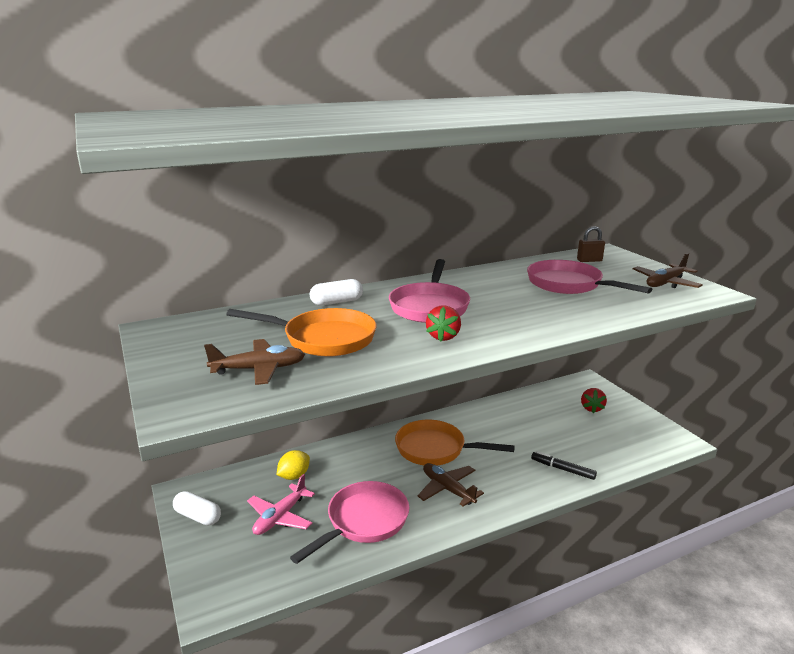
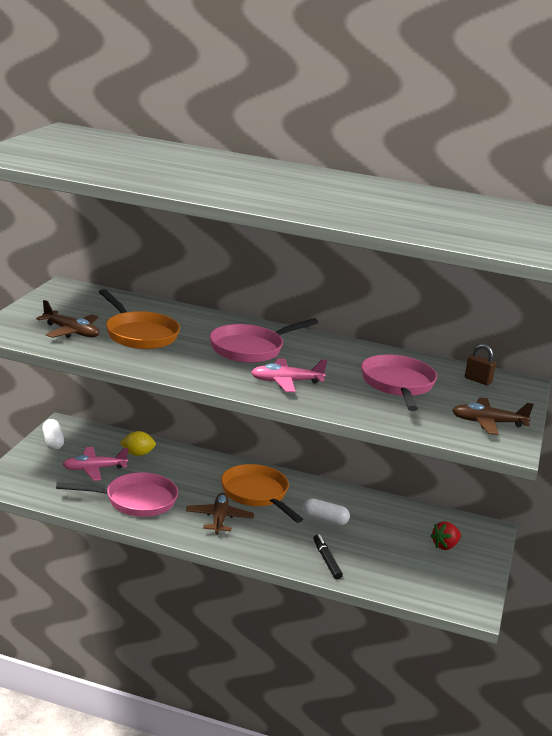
camera: 40 degrees right, 0 degrees up
(337, 302) = (199, 318): white capsule -> white capsule (324, 520)
(443, 336) = (210, 367): red strawberry -> none
(514, 318) = (286, 382): none -> pink plane

